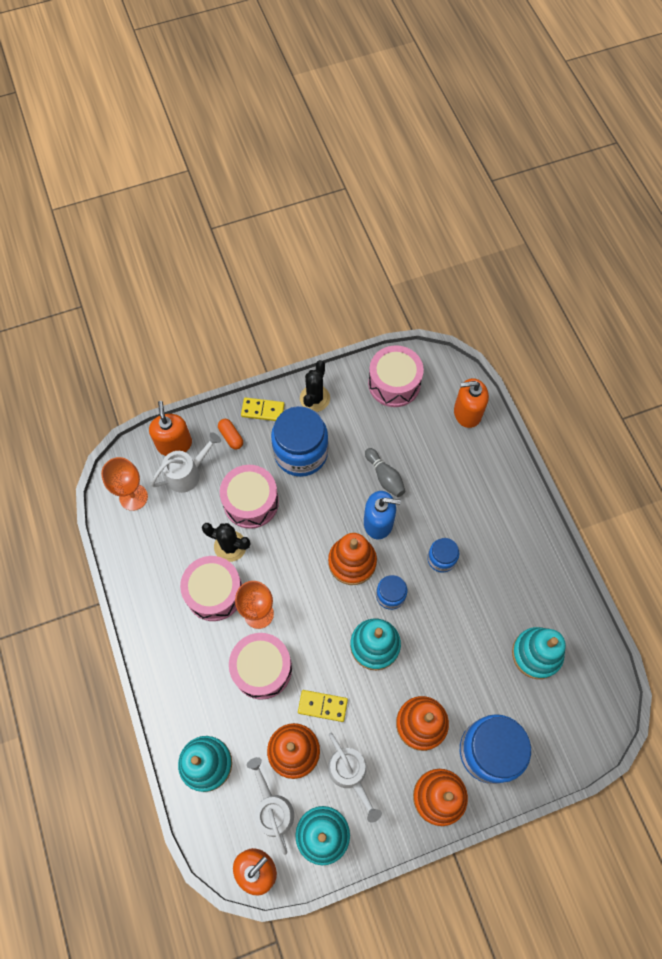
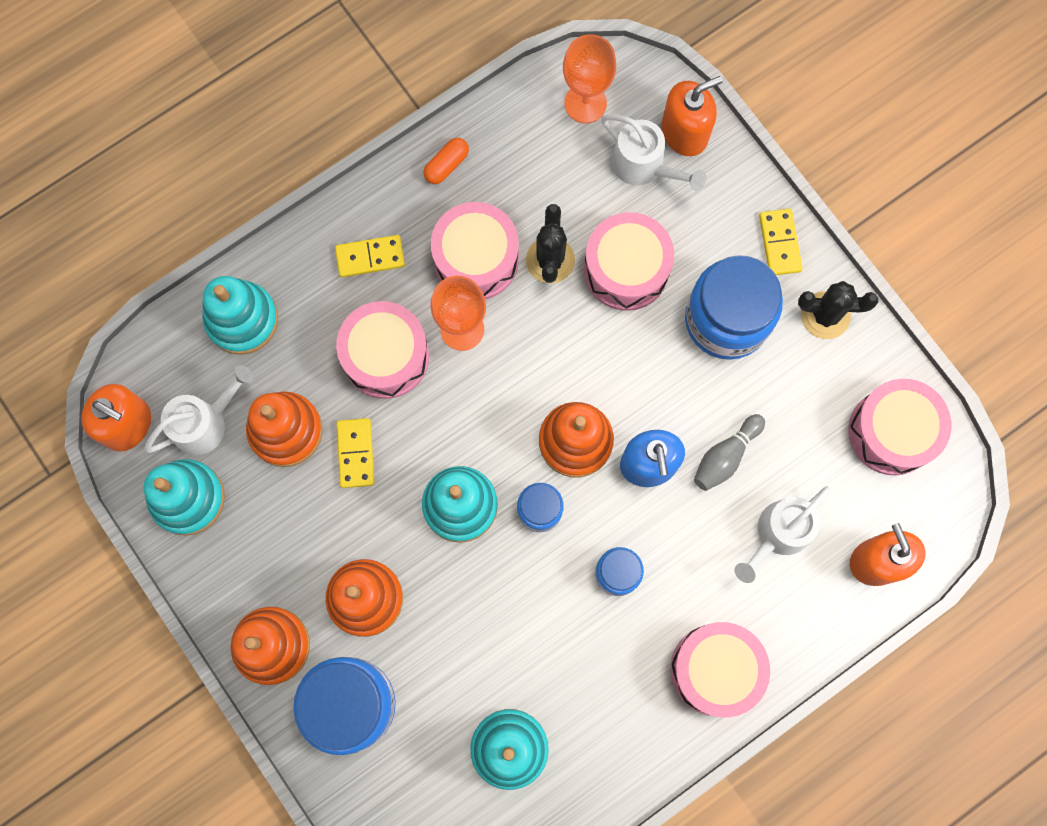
camera: 75 degrees right, 10 degrees up
(190, 662) = (370, 257): none -> yellow domino
(231, 437) = (721, 210): orange capsule -> orange capsule (446, 165)
(350, 774) = (273, 516): white watering can -> white watering can (777, 535)
(512, 518) = (715, 669): none -> pink drum

